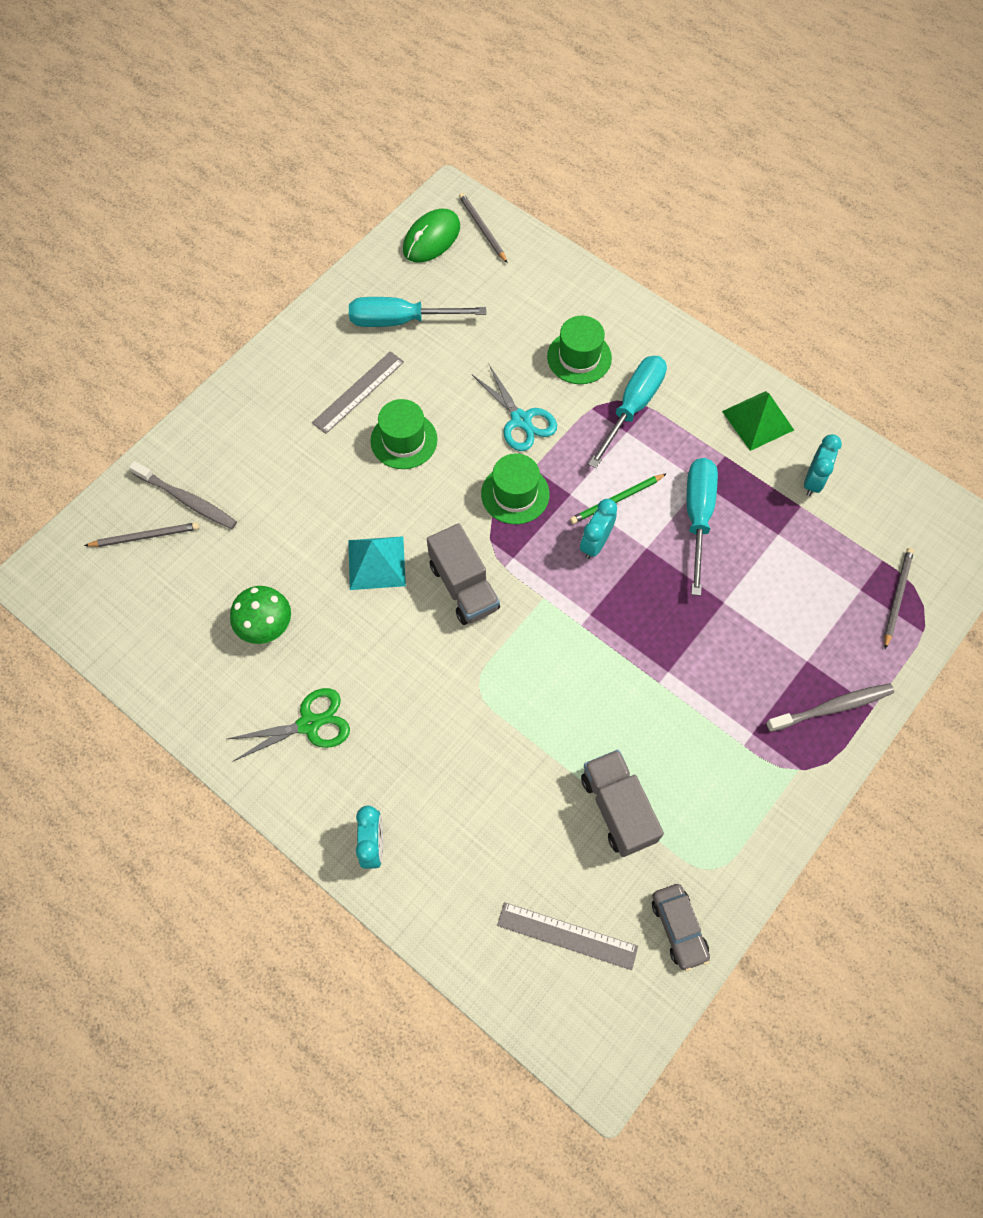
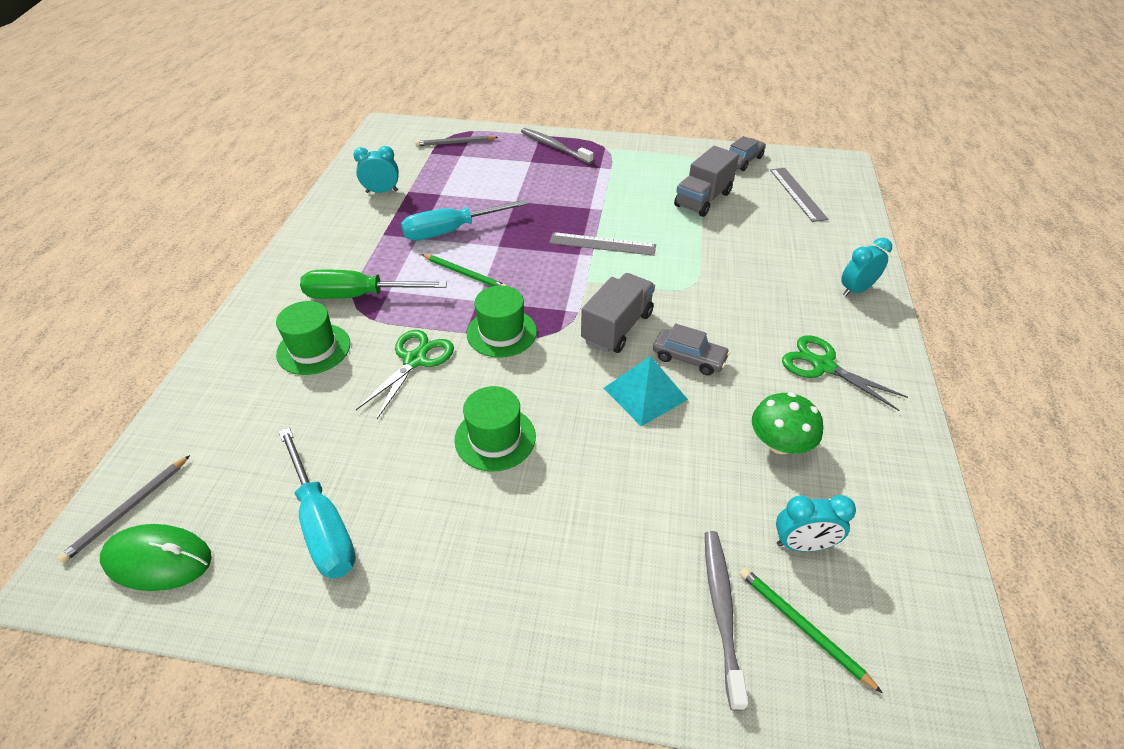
camera: 120 degrees left, 20 degrees down
(145, 536) = (802, 627): grey pencil -> green pencil
(358, 392) = (455, 512): grey ruler -> grey ruler (602, 244)
(391, 621) = (689, 358): none -> grey car
(521, 420) = (415, 360): turquoise scissors -> green scissors
(595, 543) = (515, 271): turquoise clock -> turquoise clock (802, 544)
(632, 407) = (359, 296): turquoise screwdriver -> green screwdriver
(757, 420) = (336, 228): green pyramid -> none

